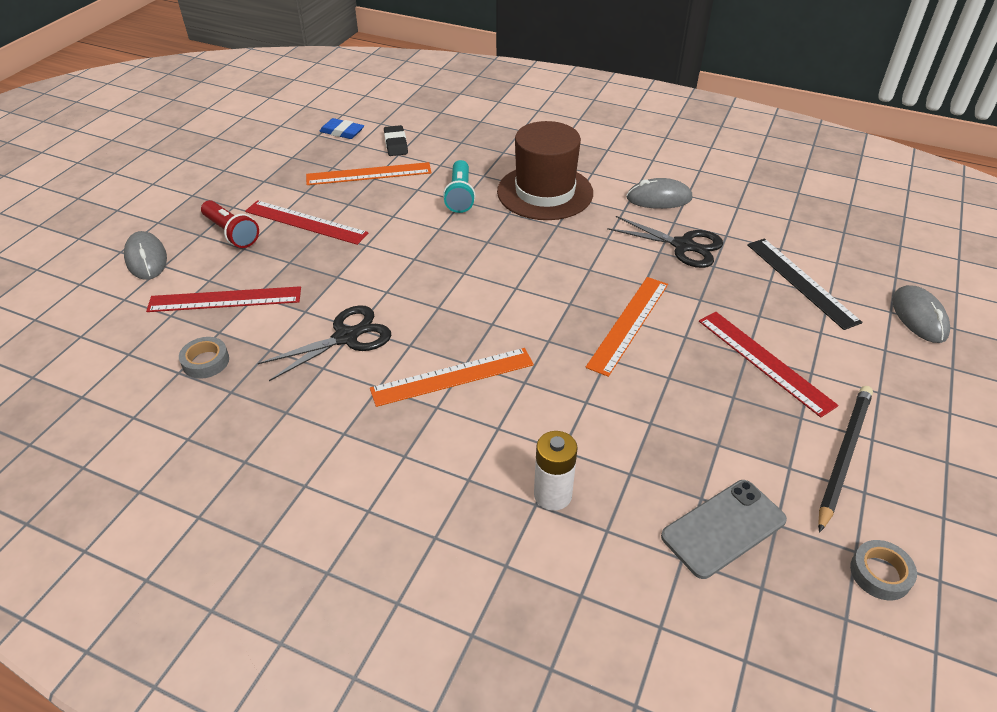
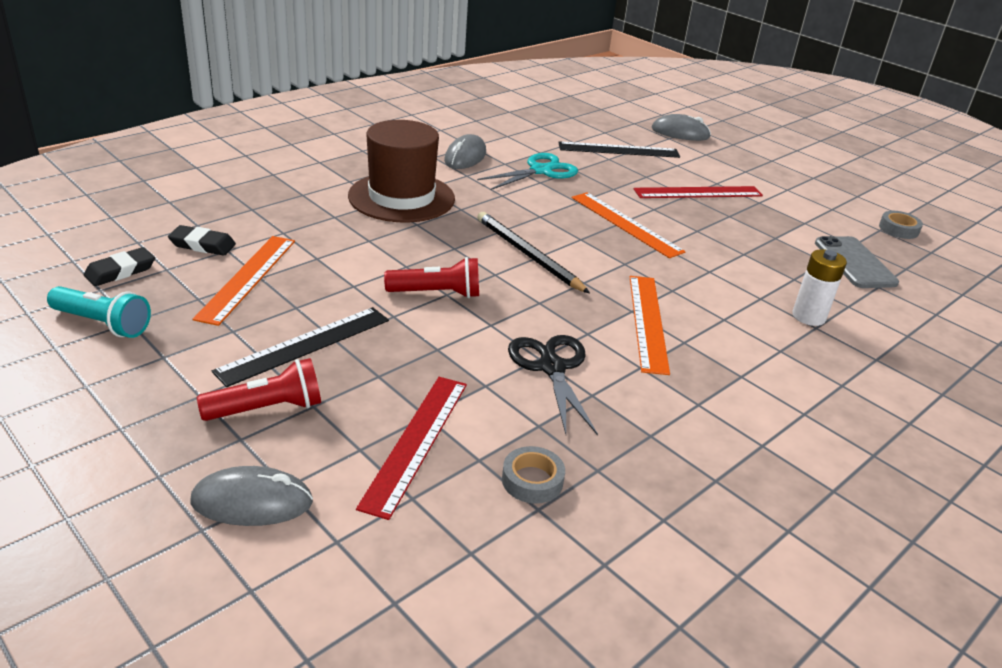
camera: 70 degrees left, 10 degrees down
(306, 222) = (304, 345): red ruler -> black ruler
(342, 132) = (120, 271): blue eraser -> black eraser
(410, 254) = (437, 293): none -> red flashlight
(460, 196) = (359, 238): turquoise flashlight -> turquoise flashlight (103, 324)
(683, 246) = (540, 171): black scissors -> turquoise scissors
(843, 456) = (800, 203): black pencil -> black pencil (528, 255)

